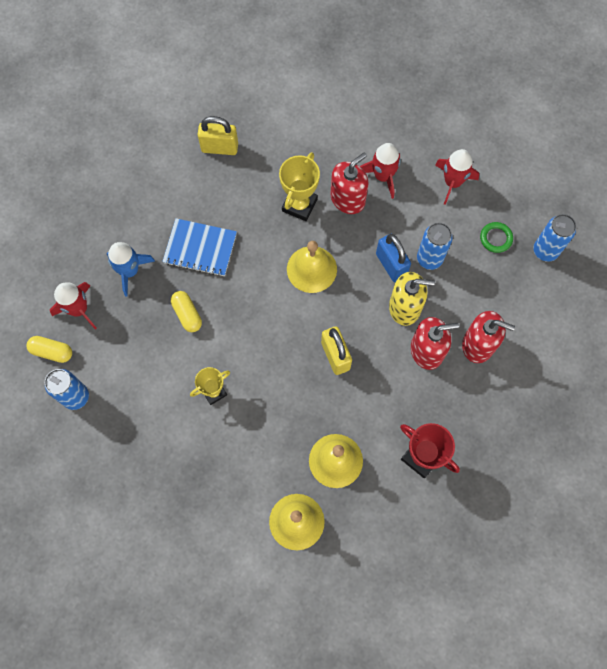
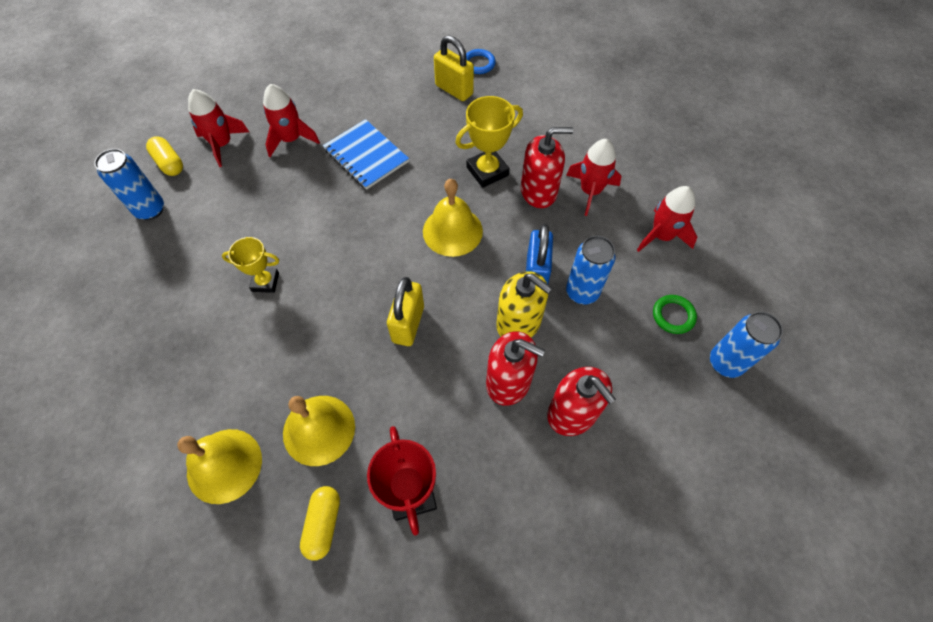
camera: 35 degrees right, 10 degrees down
(130, 271) = (291, 139): blue rocket -> red rocket
(187, 314) = (305, 201): yellow capsule -> yellow capsule (323, 524)
(220, 111) = (478, 64): none -> blue ring

